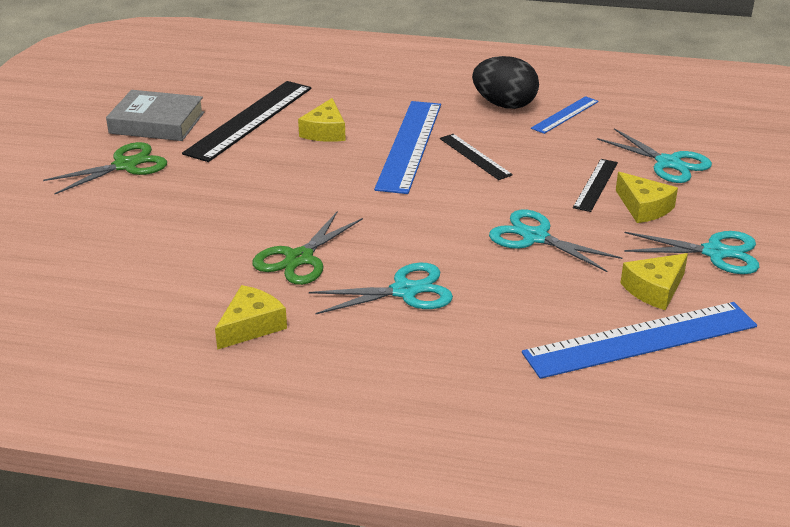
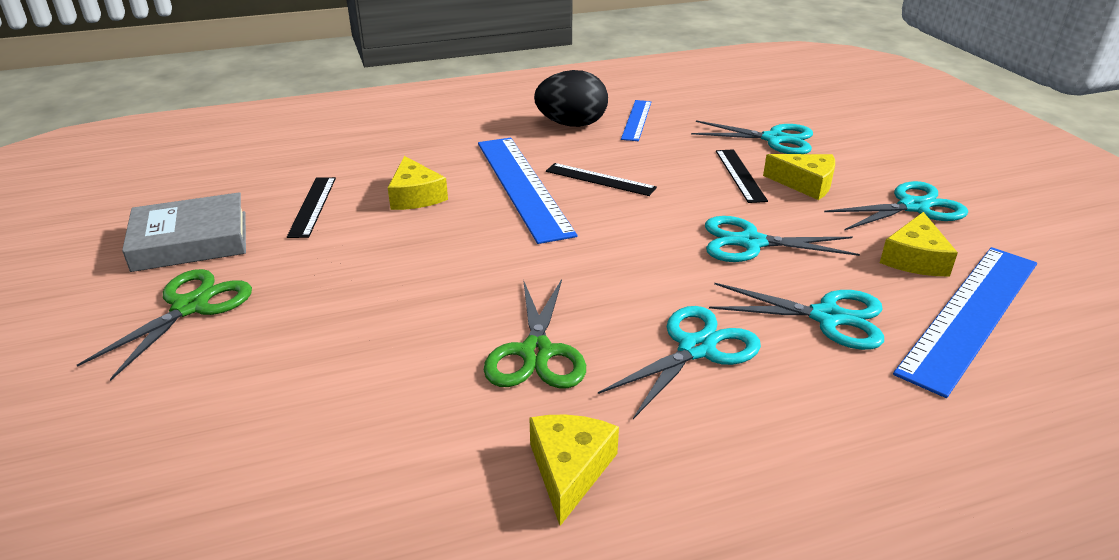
camera: 30 degrees left, 0 degrees up
(250, 120) = (313, 206): black ruler -> black ruler, size x0.53
(524, 304) = (827, 317): none -> turquoise scissors

